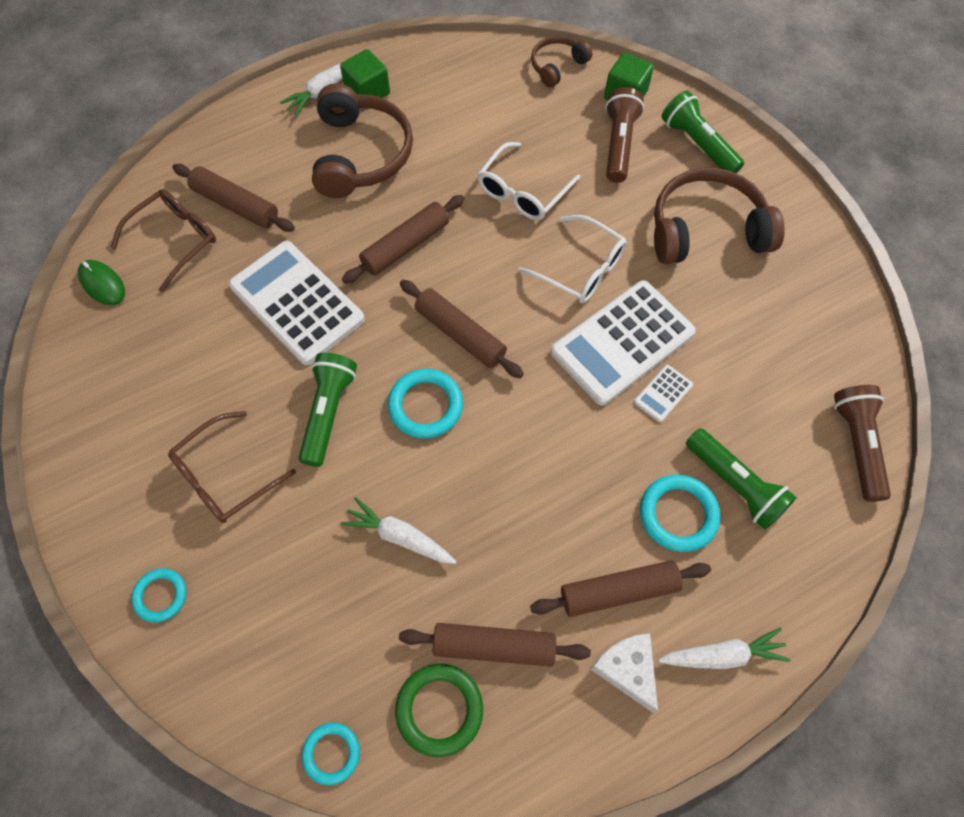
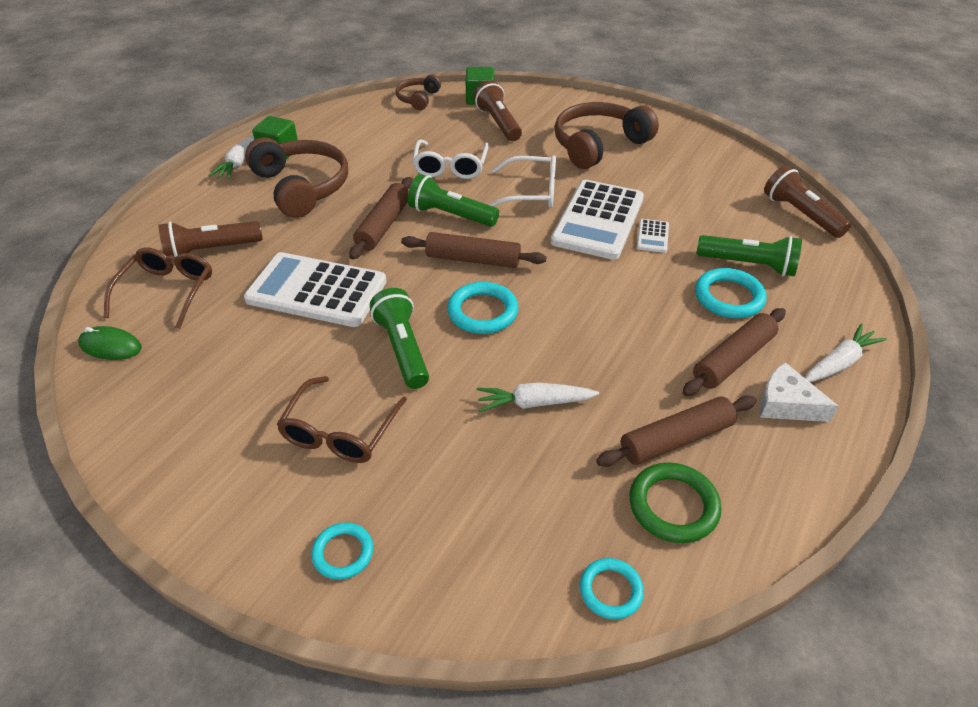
camera: 30 degrees left, 20 degrees down
(236, 205) = (211, 250): brown rolling pin -> brown flashlight
(698, 144) = (552, 107): green flashlight -> green flashlight (451, 215)

